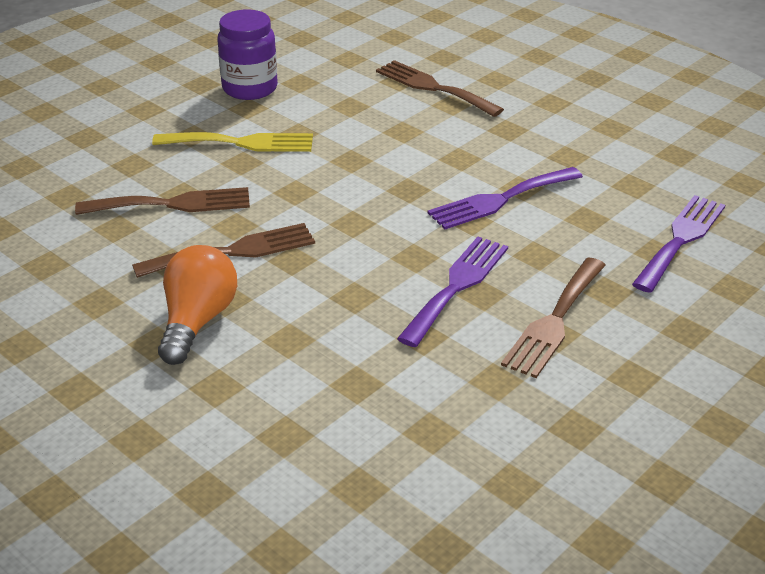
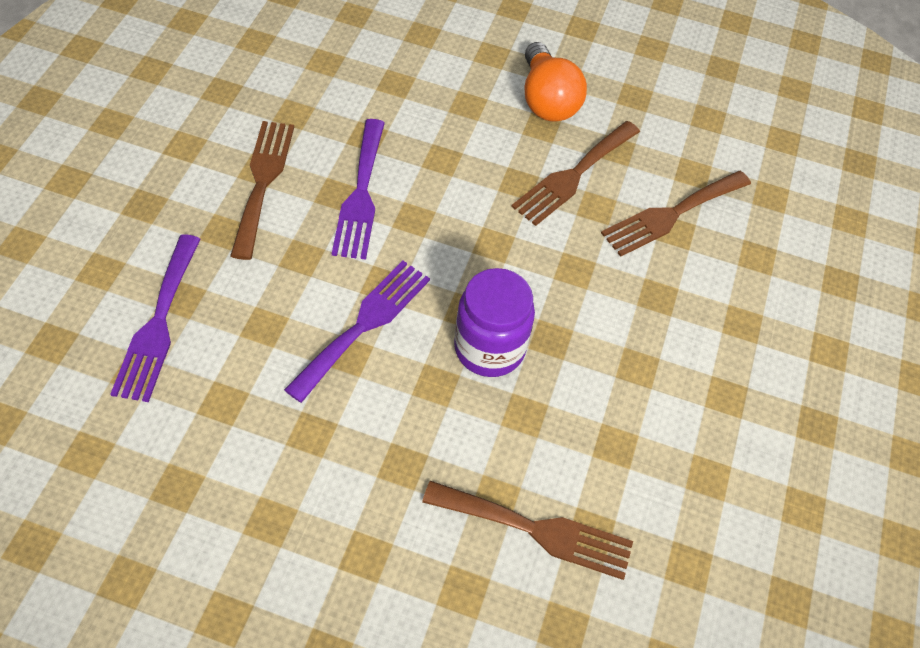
camera: 150 degrees right, 20 degrees up
(241, 143) = (682, 326): yellow fork -> none
(250, 88) = (755, 437): purple jar -> purple jar (489, 348)

